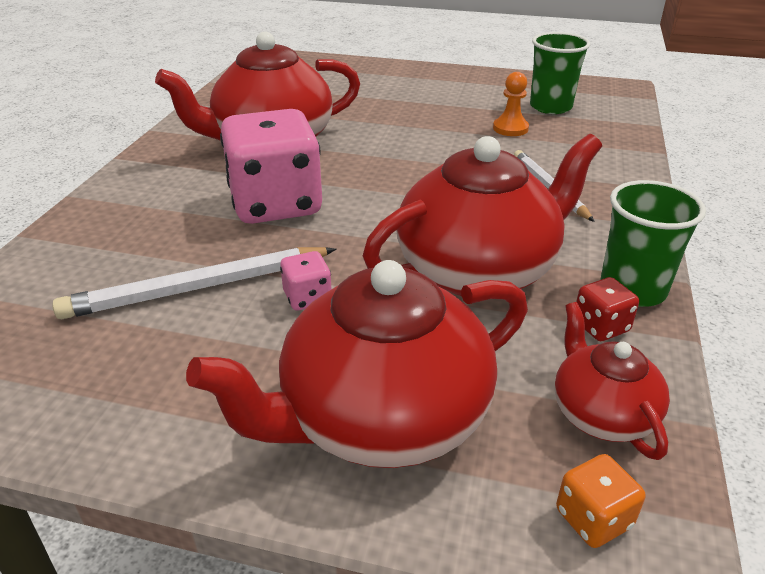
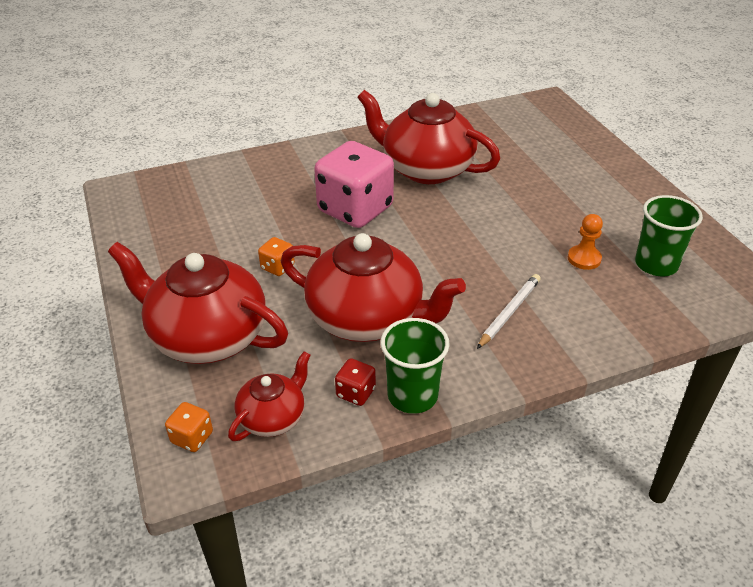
camera: 55 degrees right, 5 degrees up
(198, 288) = (252, 227): white pencil -> none
(307, 298) = (277, 267): pink dice -> orange dice

